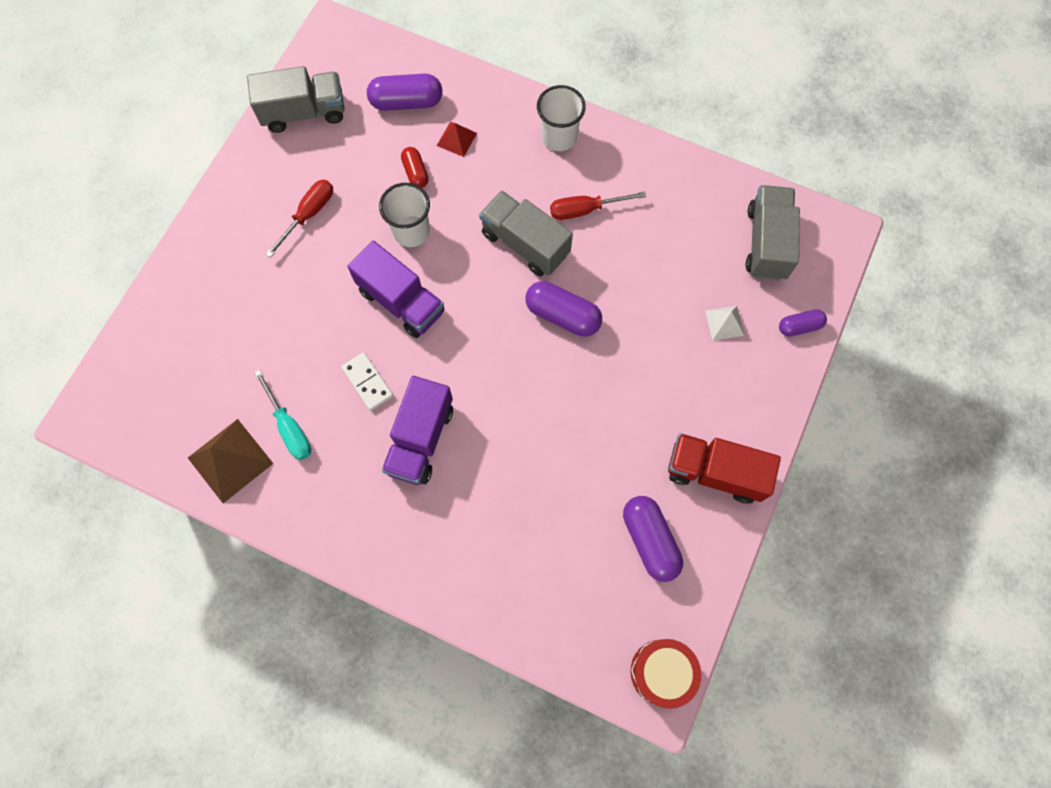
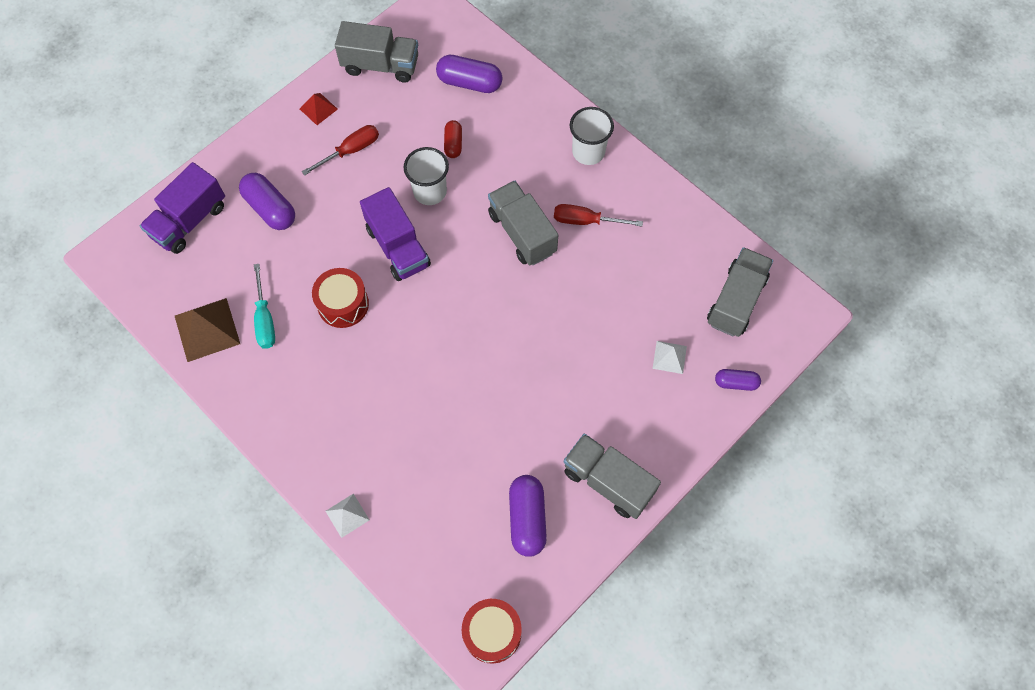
camera: 20 degrees right, 5 degrees down
(367, 382) = (343, 304): white domino -> red drum
(420, 439) = (368, 366): purple truck -> purple truck (189, 221)
(457, 139) = (499, 126): red pyramid -> red pyramid (318, 109)
(463, 606) = (347, 515): none -> white pyramid
(563, 315) = (530, 303): purple capsule -> purple capsule (270, 209)
(715, 472) = (608, 481): red truck -> grey truck

